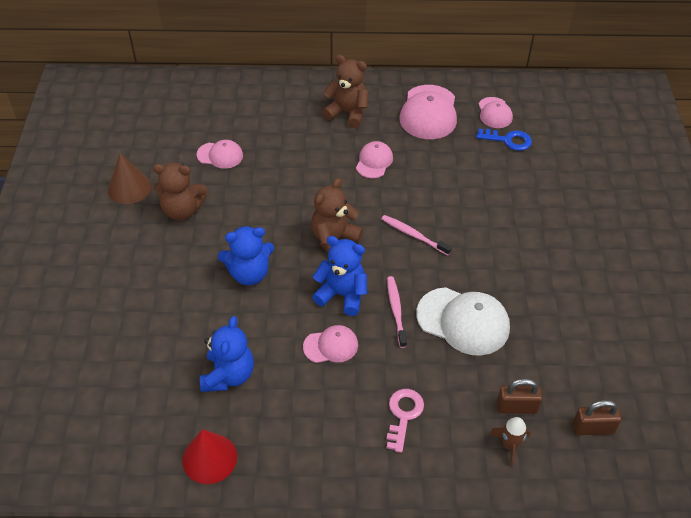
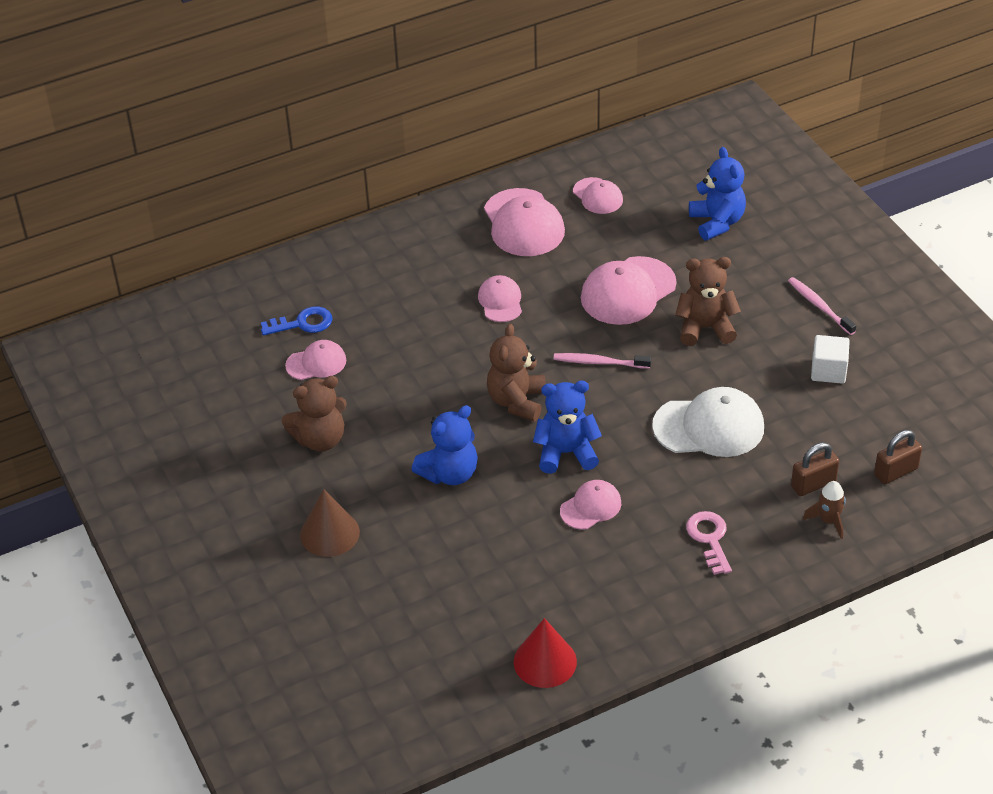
camera: 25 degrees left, 5 degrees down
(129, 188) = (236, 440): brown cone -> brown cone (329, 533)
(228, 375) = (505, 580): blue teddy bear -> blue teddy bear (717, 222)
(347, 113) = (430, 258): brown teddy bear -> brown teddy bear (705, 328)
(396, 311) = (634, 445): pink toothbrush -> pink toothbrush (819, 306)
(470, 190) = (628, 291): none -> pink cap
(508, 140) = (633, 221): blue key -> blue key (303, 323)
(587, 316) = (828, 371): none -> white cube

